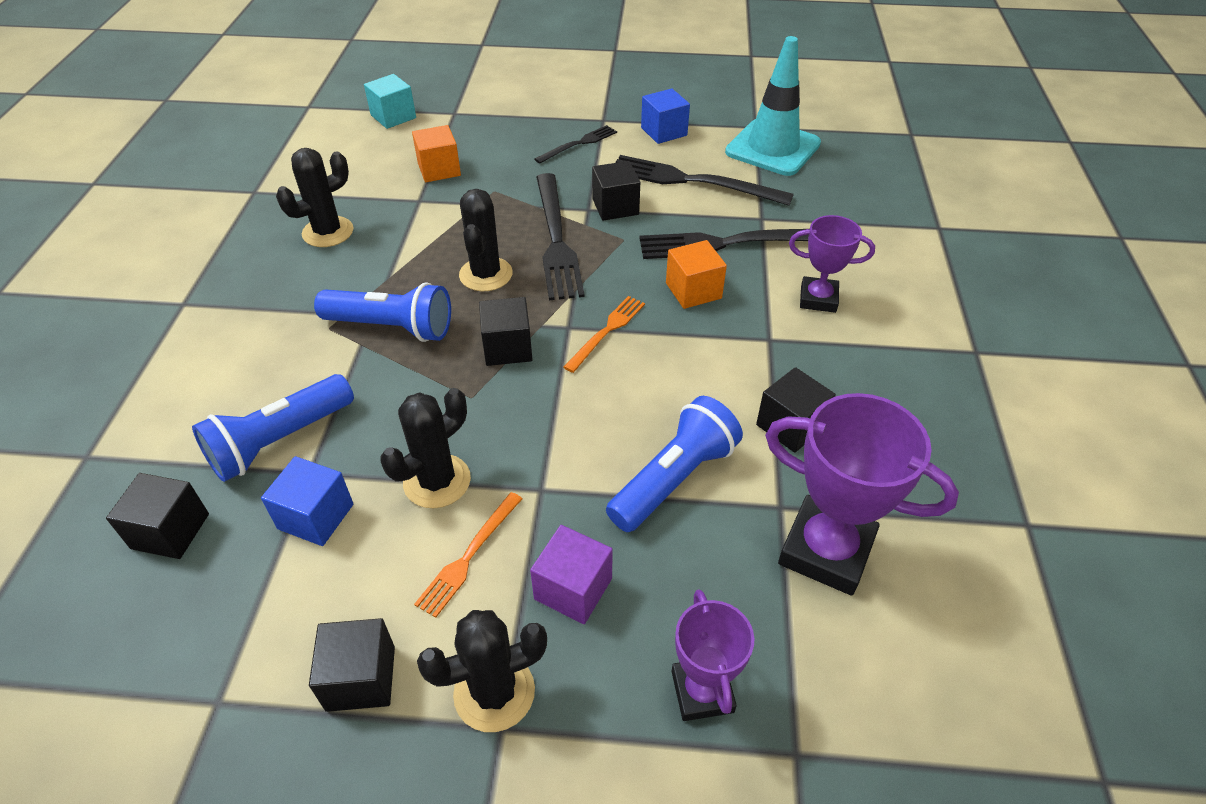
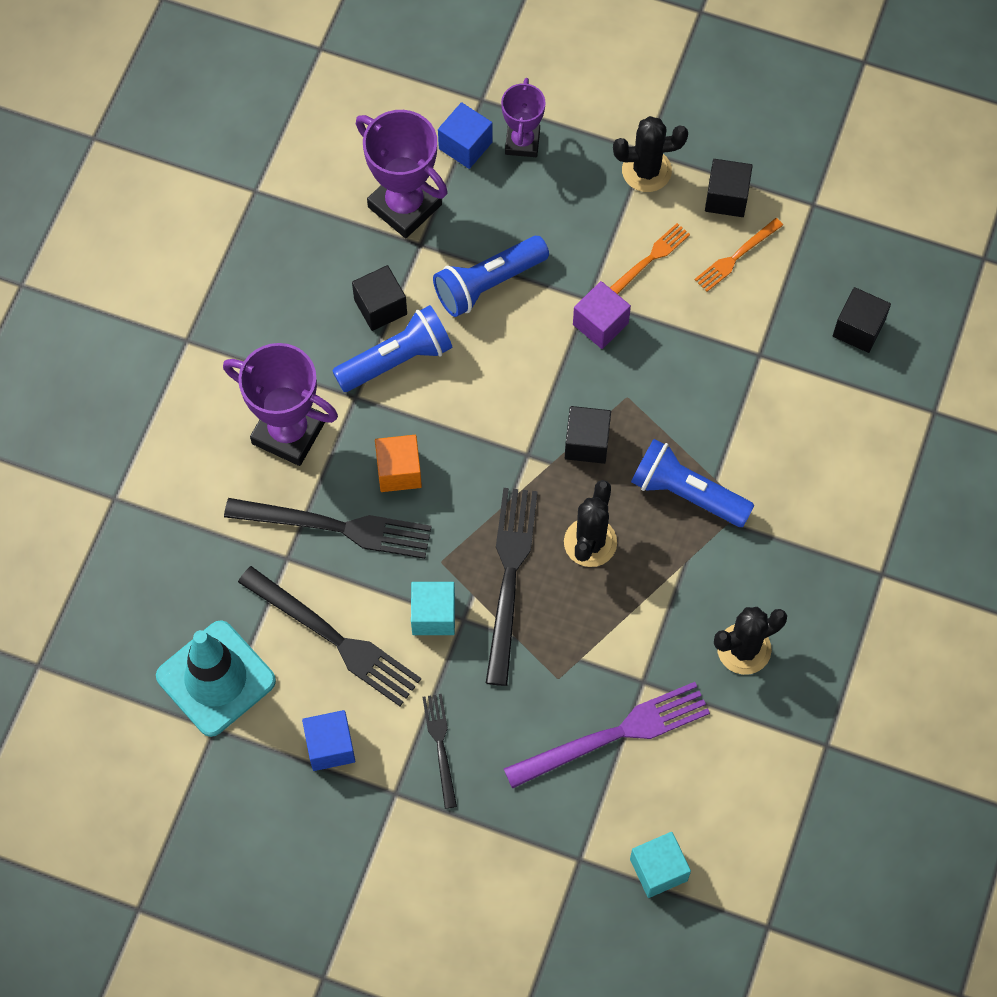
camera: 165 degrees left, 20 degrees up
(280, 441) = (783, 389): blue flashlight -> blue flashlight (396, 359)
(316, 516) = (754, 316): blue cube -> blue cube (465, 145)
(437, 481) = (664, 324): black cactus -> none
(439, 169) = (614, 735): orange cube -> purple fork
(573, 589) = (583, 221): purple cube -> purple cube (600, 324)
(579, 144) = (440, 746): black fork -> black fork turned 105 degrees clockwise
(607, 331) = (495, 440): orange fork -> orange fork (736, 256)
(615, 207) = (433, 615): black cube -> turquoise cube
(818, 299) = (288, 432): purple trophy -> purple trophy, size x1.64

